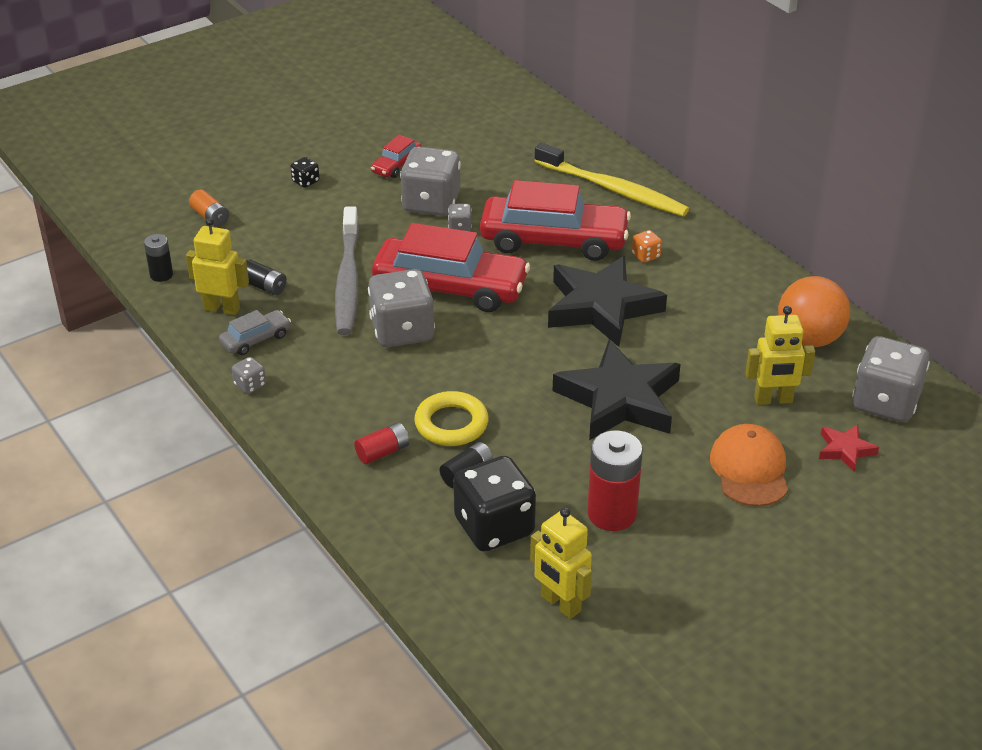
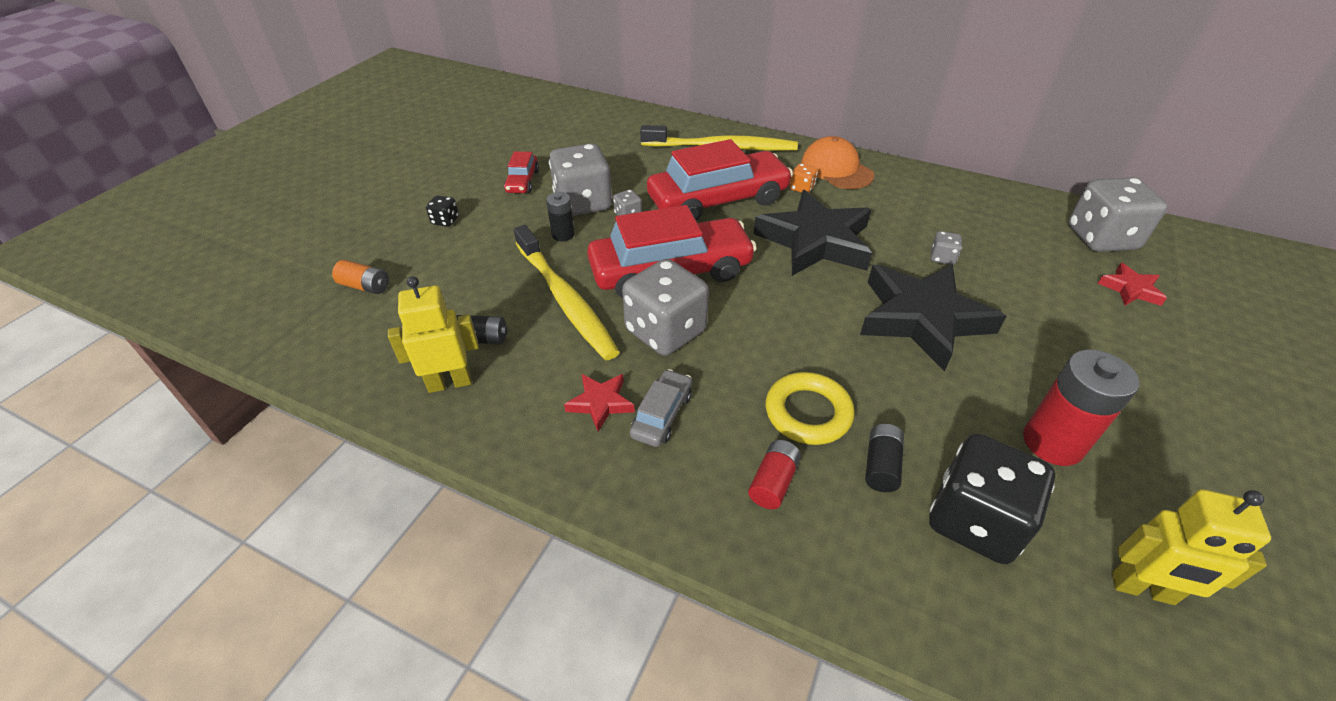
camera: 30 degrees left, 5 degrees up
(161, 275) = (347, 370): black battery -> black battery (563, 235)
(250, 385) = (553, 465): grey dice -> grey dice (942, 258)
(256, 339) = (517, 404): grey car -> grey car (662, 415)
(312, 361) = (600, 403): none -> red star
(348, 280) = (565, 300): grey toothbrush -> yellow toothbrush
(749, 469) = (1093, 339): orange cap -> orange cap (836, 169)
(773, 400) = (1030, 268): yellow robot -> none
(809, 339) = (989, 210): orange ball -> none

